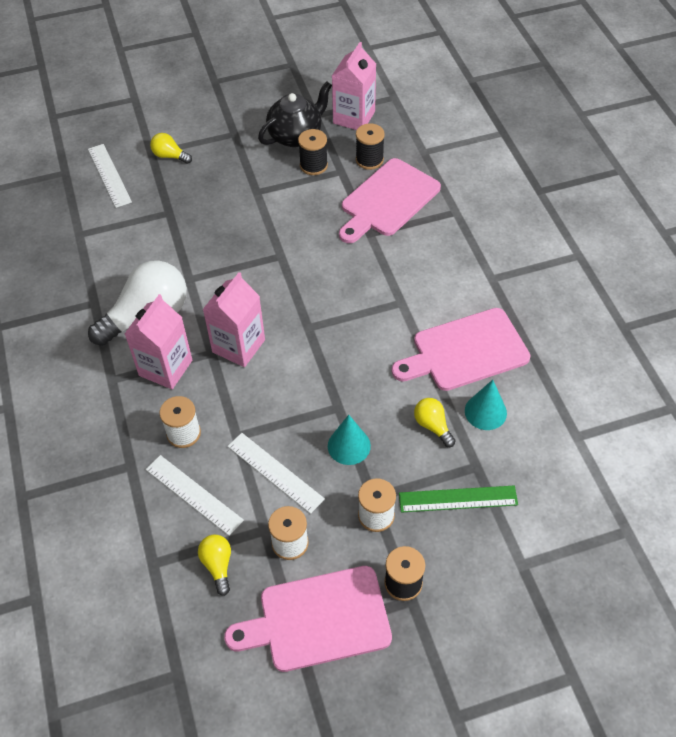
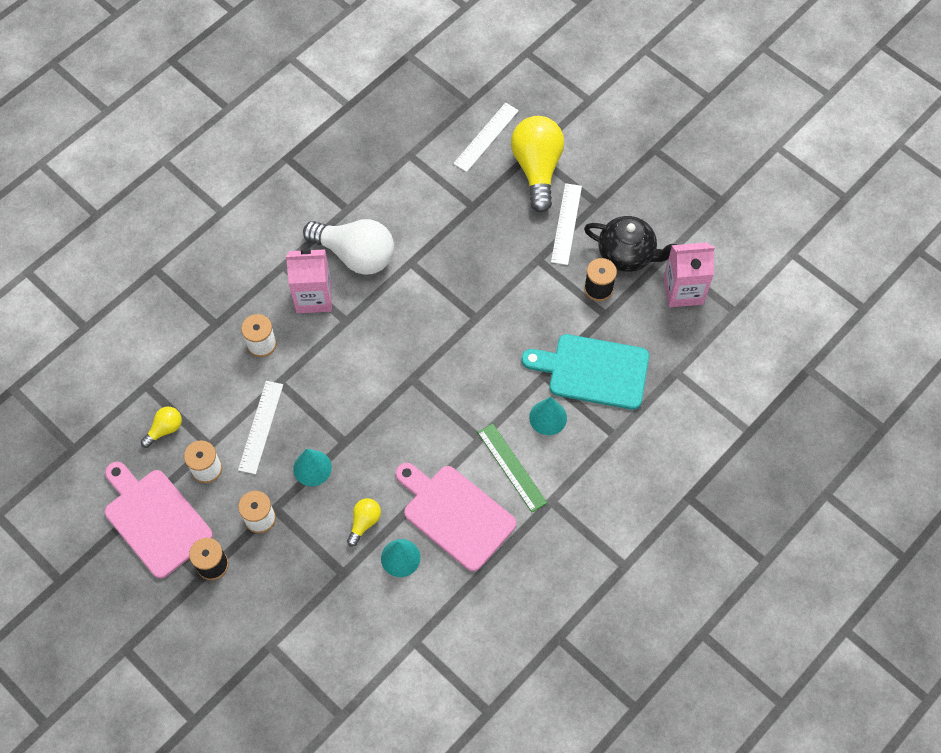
camera: 60 degrees right, 10 degrees up
(170, 156) = (537, 169): yellow light bulb -> yellow light bulb, size x2.14
(193, 494) = (213, 381): white ruler -> white ruler (566, 224)
(238, 346) = (363, 337): pink carton -> none
(369, 160) = (635, 331): black spool -> none
(388, 200) = (593, 371): pink cutting board -> turquoise cutting board
(411, 247) = (548, 417): none -> turquoise cone
(458, 499) = (305, 572): green ruler -> green ruler (511, 467)

